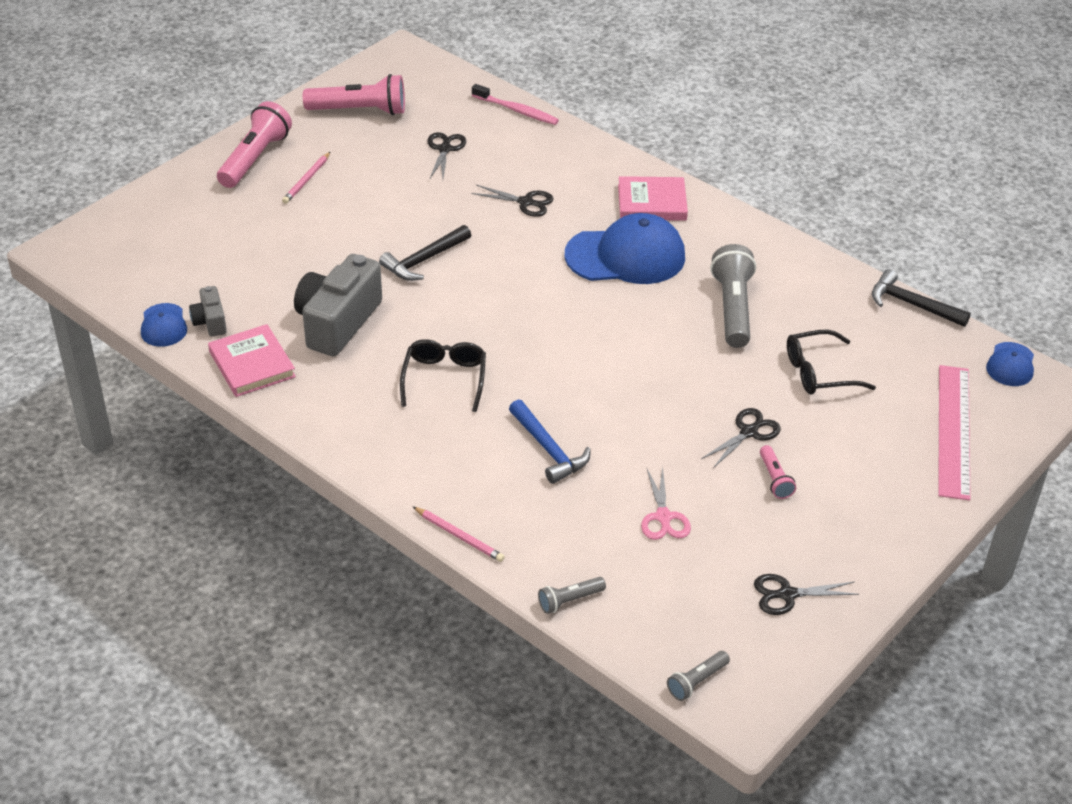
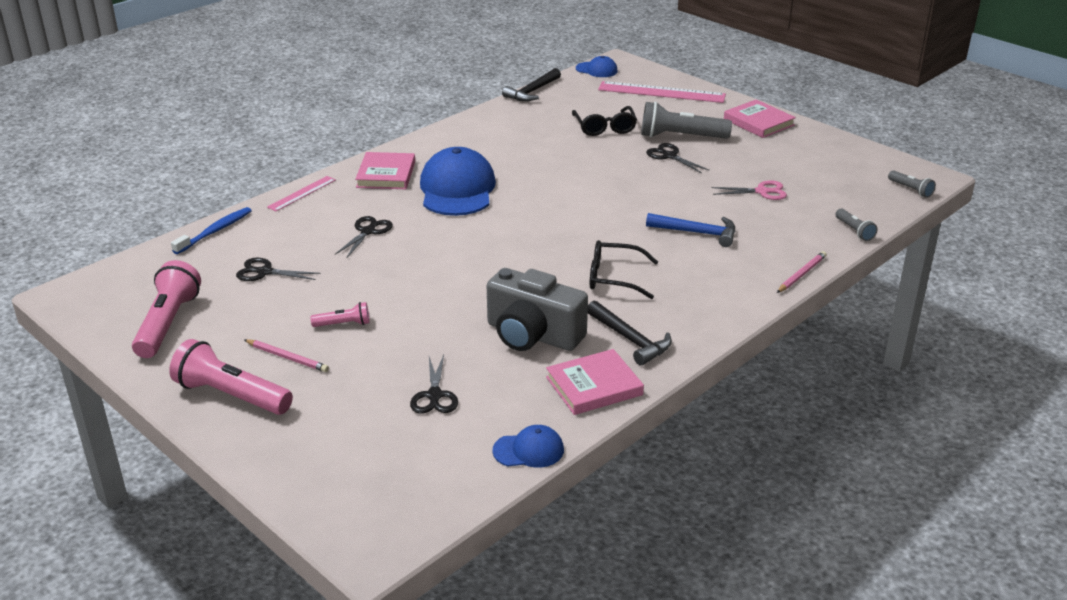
camera: 85 degrees left, 10 degrees down
(210, 321) = (525, 417): grey camera -> none
(424, 260) = (444, 286): black hammer -> black hammer (630, 339)
(516, 110) = (215, 231): pink toothbrush -> blue toothbrush
(548, 449) = (697, 233): blue hammer -> blue hammer turned 45 degrees clockwise
(600, 151) = (302, 193): none -> pink ruler
(733, 308) = (530, 151): grey flashlight -> grey flashlight (680, 137)
(774, 479) = (716, 151): pink flashlight -> pink flashlight (343, 324)
(786, 595) = (824, 155): black scissors -> black scissors (434, 396)
(880, 531) = (758, 122): none -> pink book

